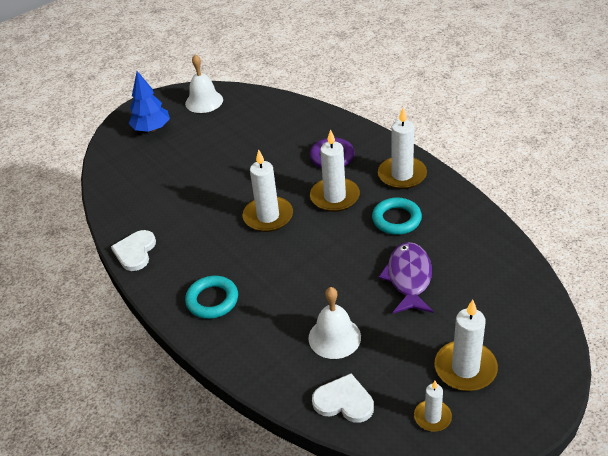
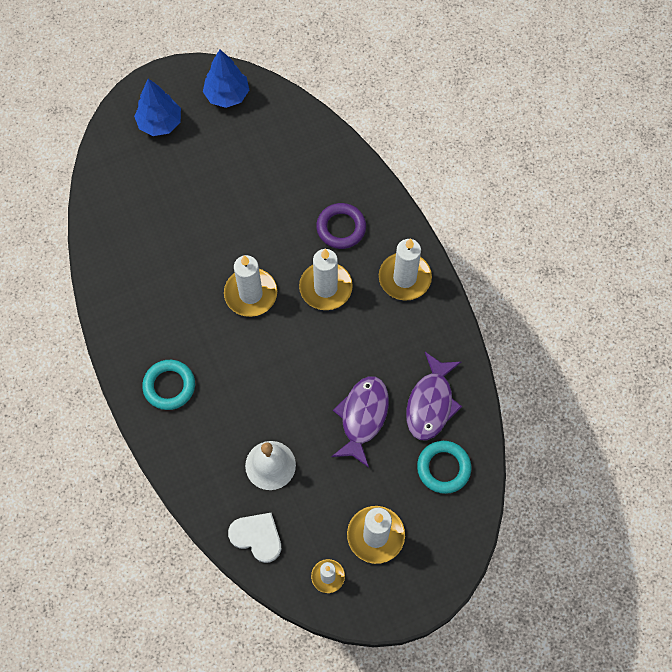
camera: 10 degrees right, 25 degrees up
(135, 252) = (108, 301): white heart -> none
(204, 101) = (227, 95): white bell -> blue tree
(396, 219) = (377, 338): turquoise ring -> turquoise ring (443, 468)
(468, 253) = (431, 403): none -> purple fish

